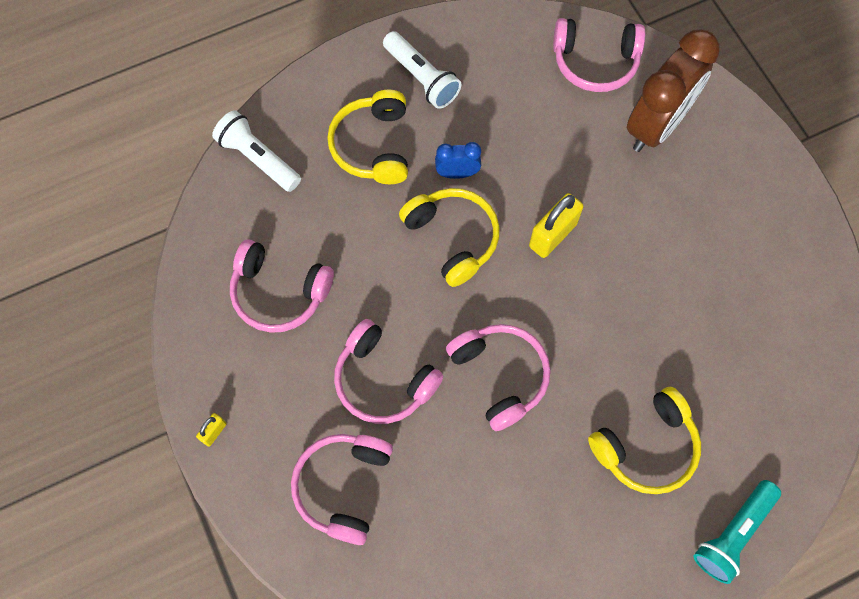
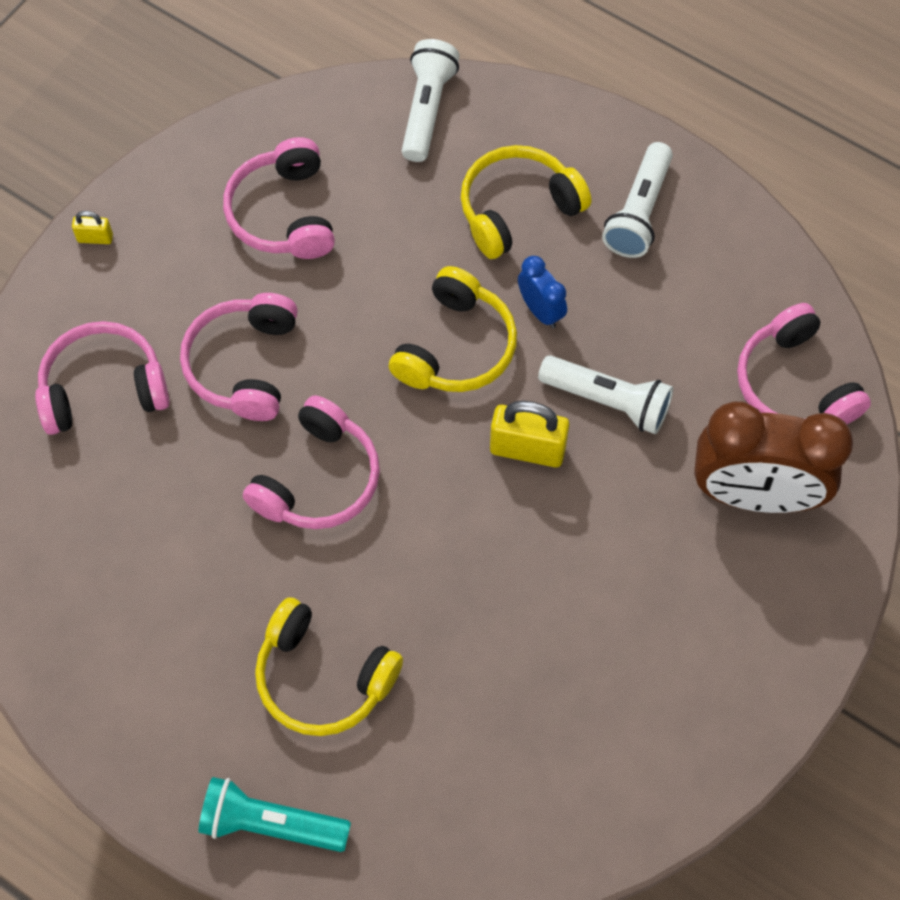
camera: 60 degrees right, 5 degrees down
(545, 170) = (607, 401): none -> white flashlight

